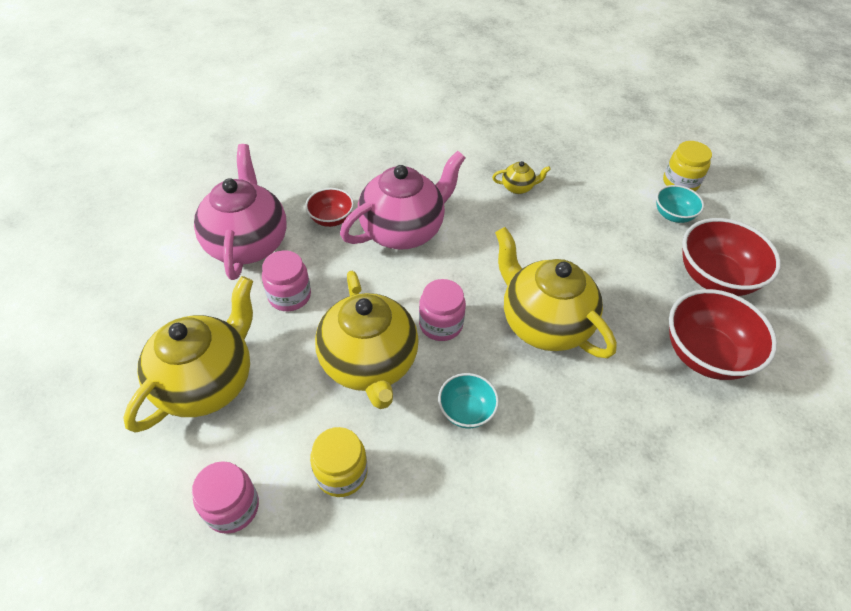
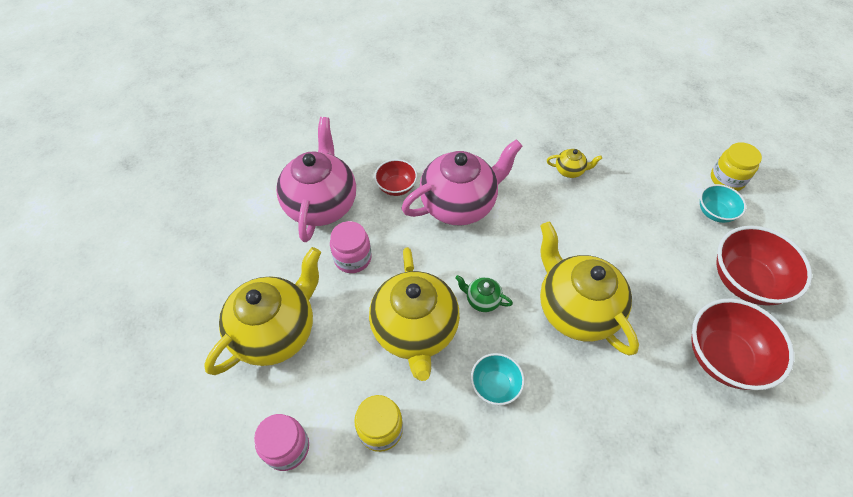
camera: 10 degrees right, 5 degrees up
(441, 324) = (482, 300): pink jar -> green teapot

